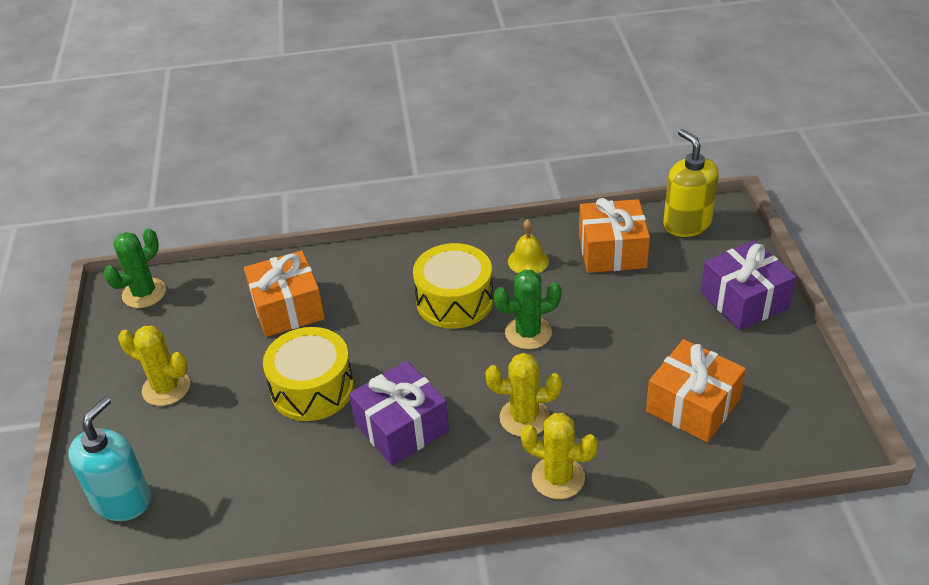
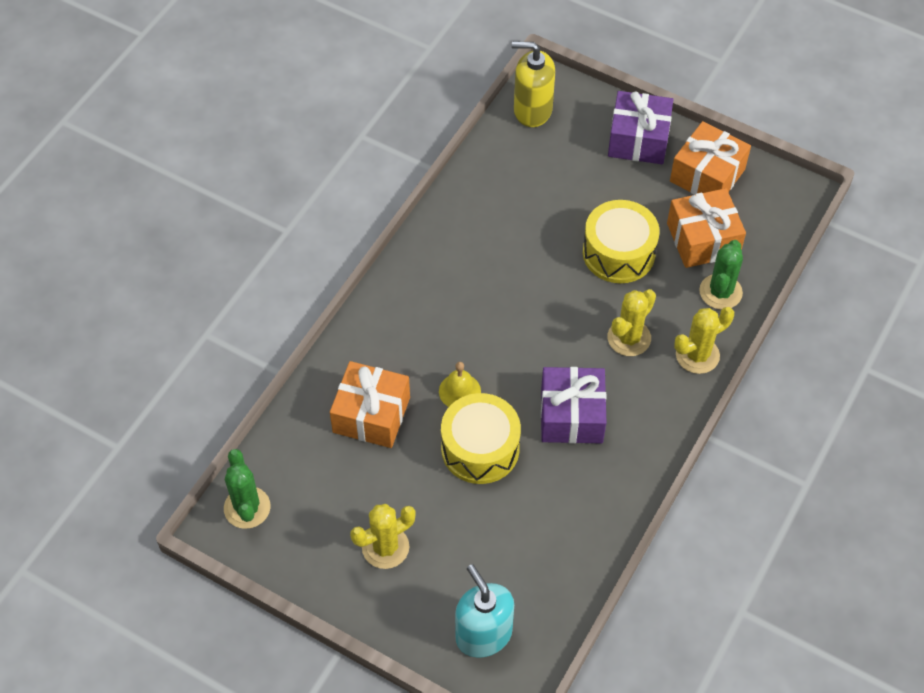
camera: 55 degrees left, 15 degrees up
(454, 301) = (473, 302): yellow drum -> yellow drum (618, 253)
(528, 261) = (475, 229): yellow bell -> yellow bell (459, 391)
(528, 333) = (550, 281): green cactus -> green cactus (720, 292)
(612, 251) = (516, 173): orange gift -> orange gift (707, 175)

